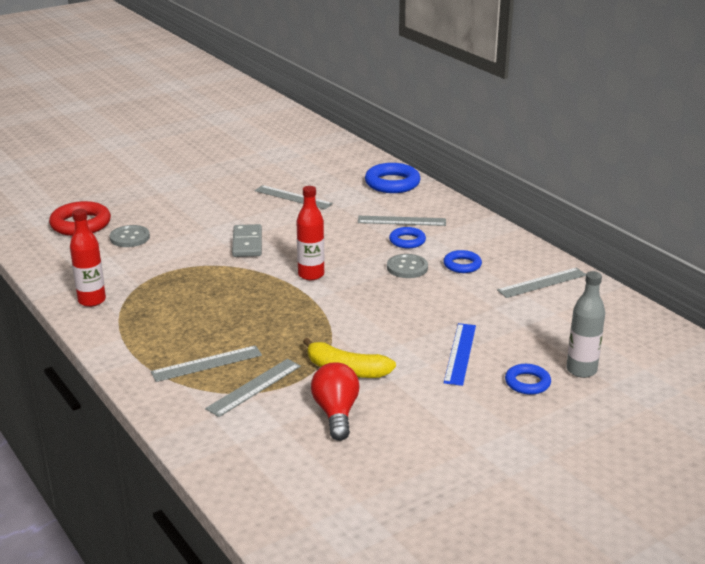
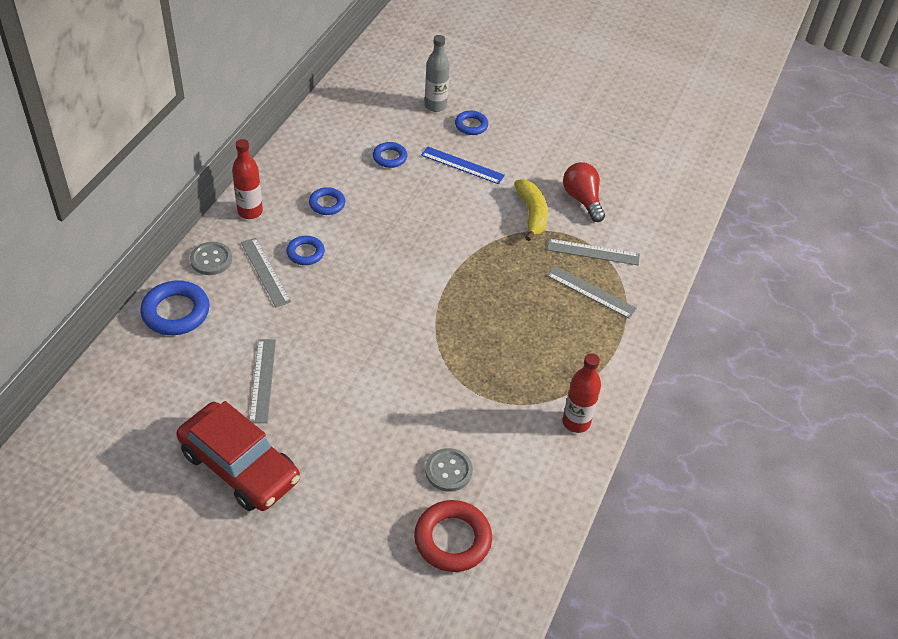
camera: 125 degrees left, 20 degrees up
(232, 176) = (240, 466): none -> red car
(247, 243) = (391, 365): grey domino -> none
(311, 275) = (415, 292): red bottle -> red bottle (250, 212)
(336, 413) = (582, 200): red light bulb -> red light bulb turned 105 degrees clockwise
(407, 268) = (356, 235): grey button -> grey button (211, 260)
(460, 353) = (462, 165): blue ruler -> blue ruler turned 45 degrees clockwise
(506, 314) = (389, 157): none -> blue ring
(542, 283) = (324, 151): grey ruler -> none

